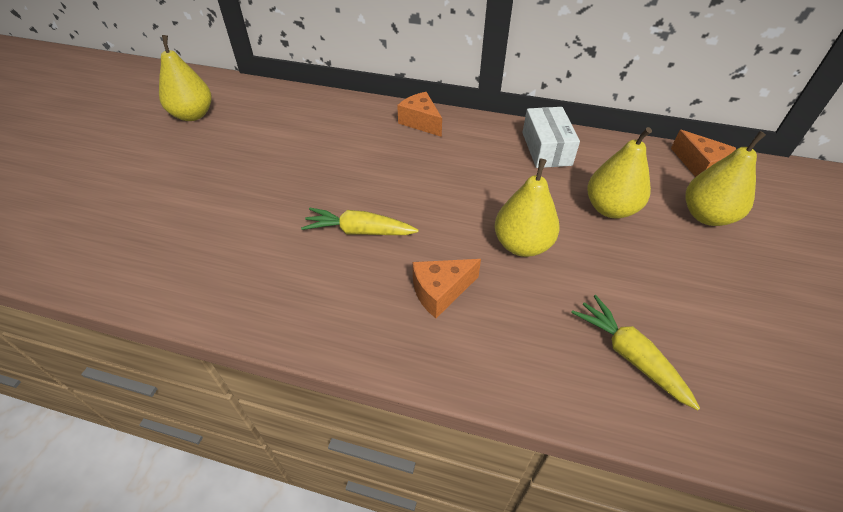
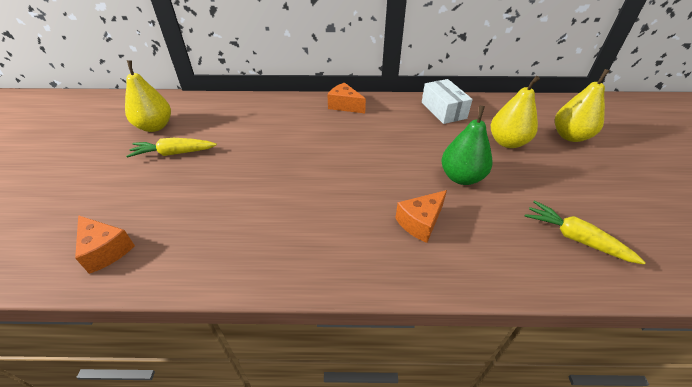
camera: 15 degrees left, 5 degrees down
(359, 231) = (336, 190): yellow carrot -> yellow carrot (174, 153)
(522, 245) = (461, 177): yellow pear -> green pear
(699, 166) = (547, 106): orange cheese -> orange cheese (106, 250)

